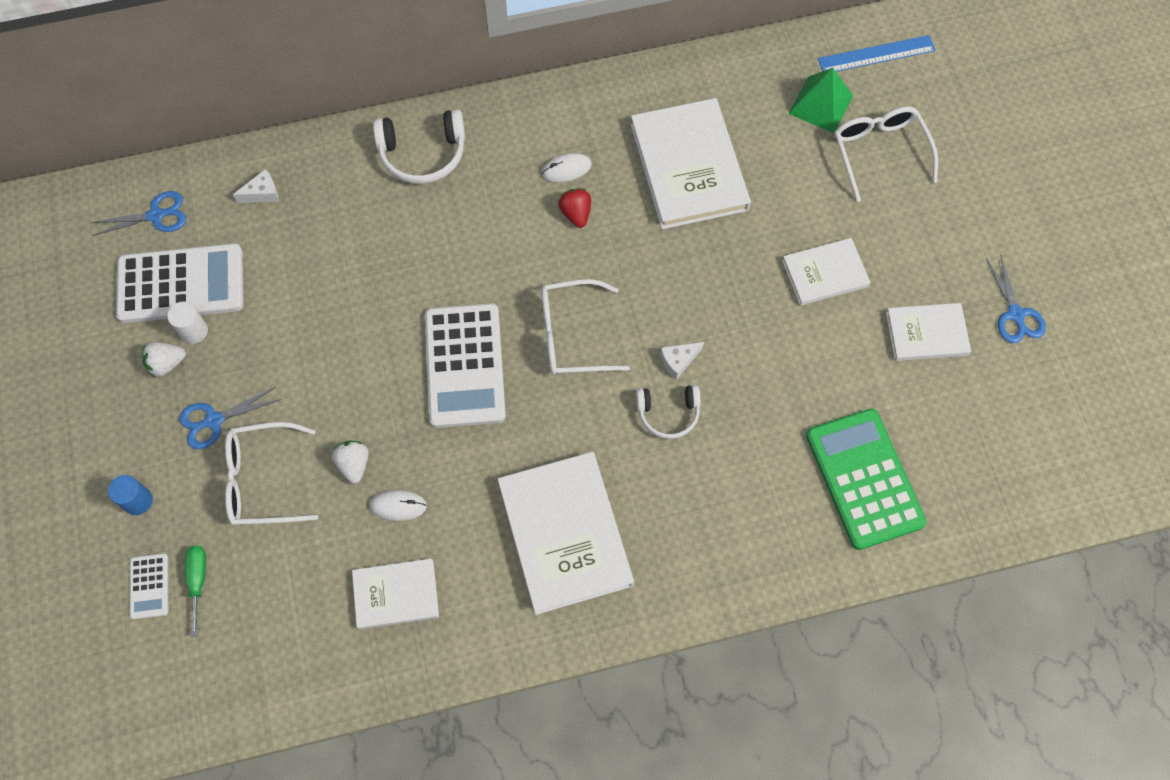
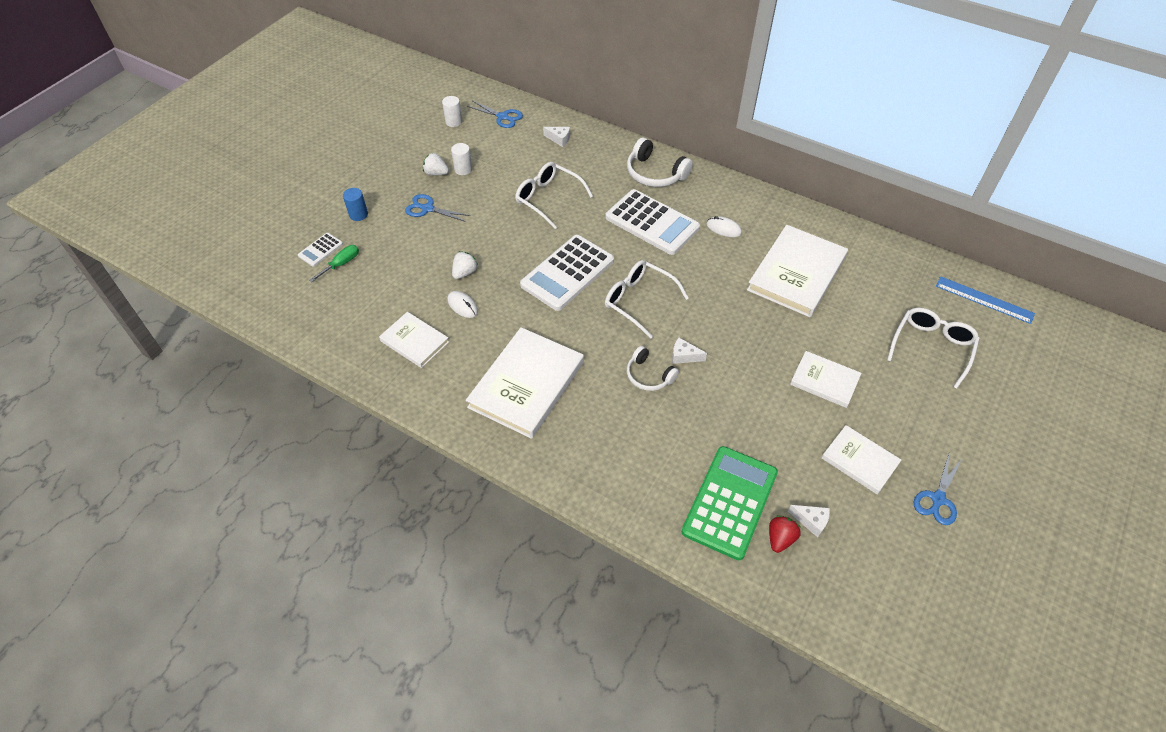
camera: 45 degrees right, 15 degrees down
(101, 272) = (454, 122): none -> white cylinder
(181, 284) = (480, 148): white calculator -> white calculator (652, 223)
(262, 480) = (417, 247): white glasses -> white glasses (548, 198)
(576, 213) = (705, 250): red strawberry -> red strawberry (780, 538)
(821, 104) = (917, 299): green pyramid -> none
(943, 433) = (811, 521): none -> white cheese

